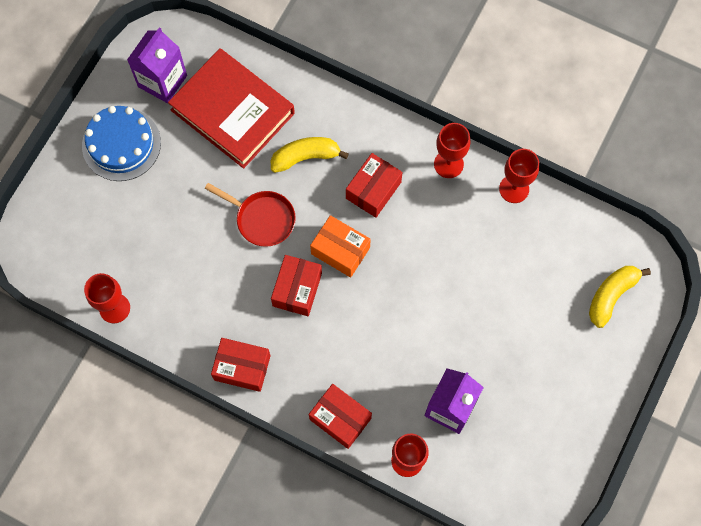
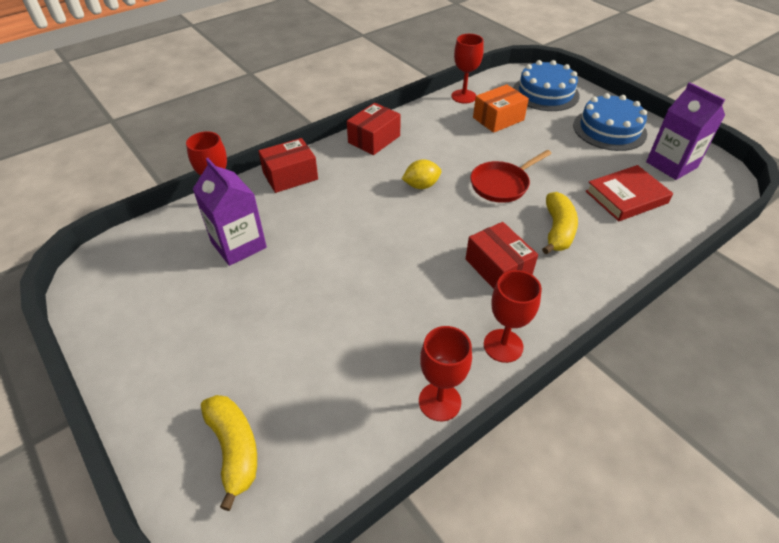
camera: 115 degrees right, 25 degrees down
(70, 223) = (545, 93): none -> blue cake
(232, 112) = (626, 197): red book -> red book, size x0.62
(297, 289) = (421, 185): red box -> yellow lemon
(340, 250) = (443, 223): orange box -> orange box (498, 119)

